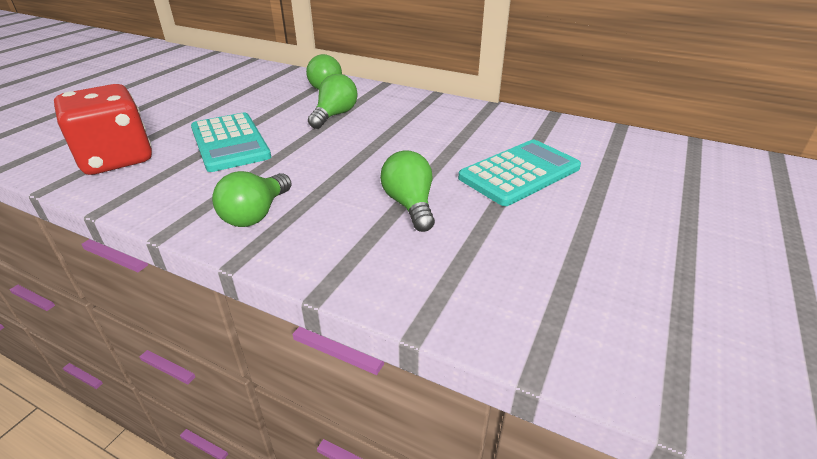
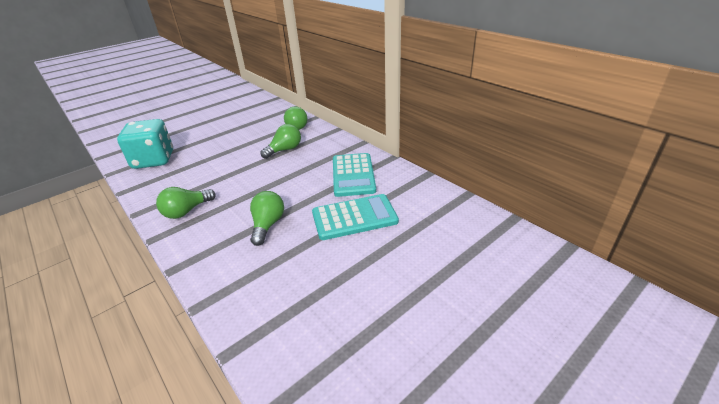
camera: 25 degrees right, 0 degrees up
(116, 159) = (154, 160): red dice -> turquoise dice
(230, 142) = (213, 160): turquoise calculator -> turquoise calculator (353, 175)

